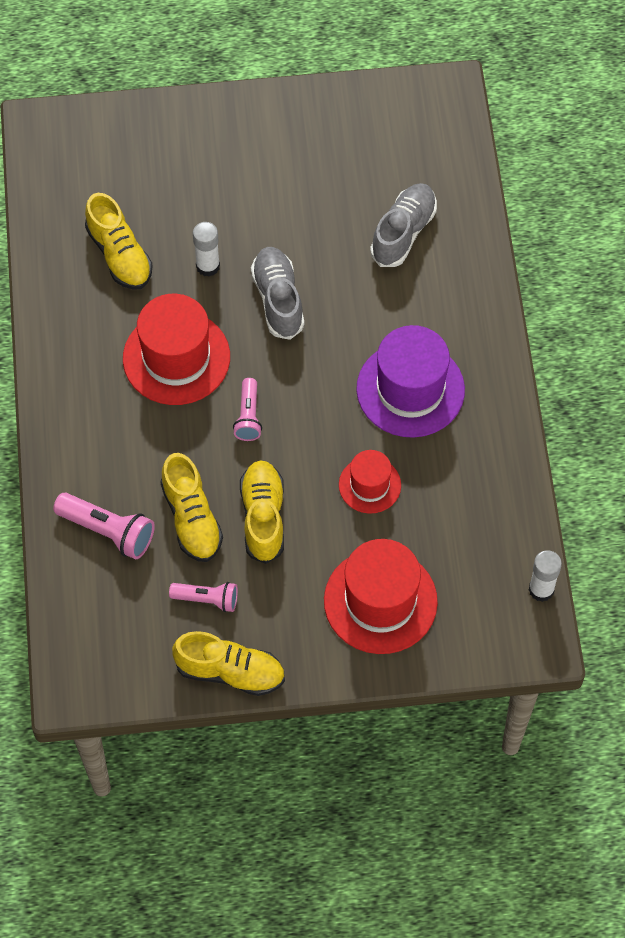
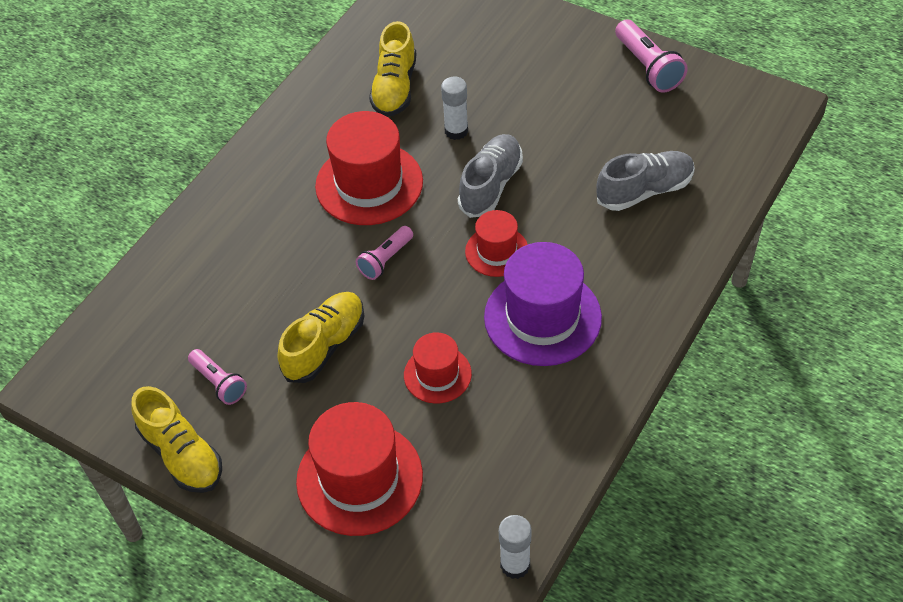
camera: 40 degrees right, 10 degrees down
(108, 531) = (194, 281): pink flashlight -> pink flashlight (648, 67)
(191, 518) = (267, 311): yellow shoe -> none
(330, 355) = (497, 251): none -> red hat

